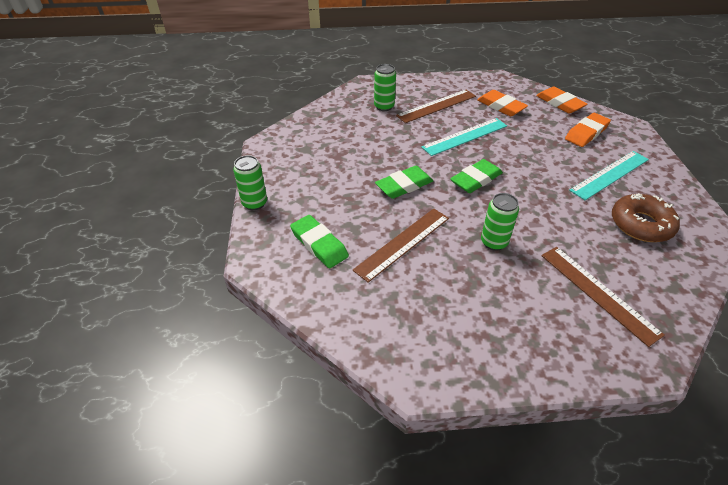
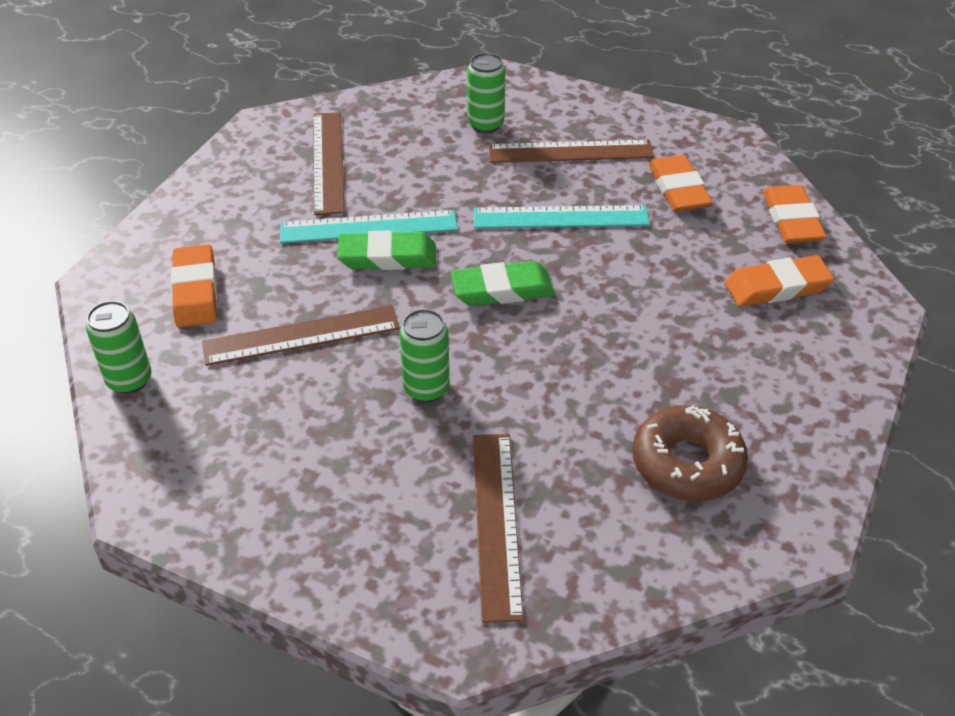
camera: 30 degrees right, 0 degrees up
(254, 203) = (170, 204): green can -> green can (129, 380)
(319, 244) = (195, 291): green eraser -> orange eraser
(322, 150) = (327, 162): none -> brown ruler
(609, 174) = (732, 368): turquoise ruler -> turquoise ruler (368, 227)

